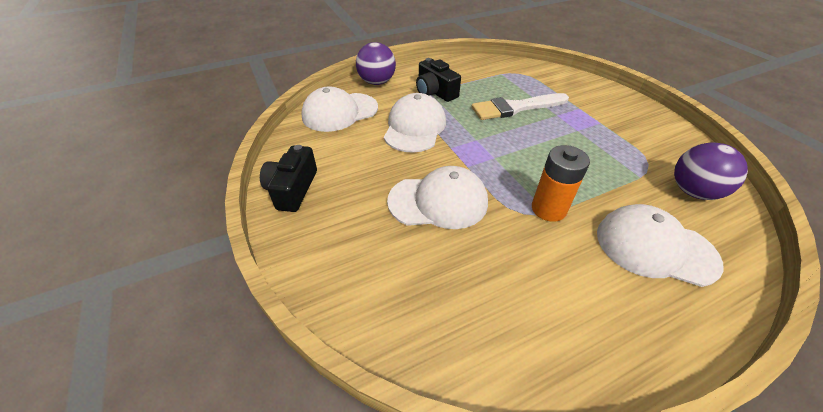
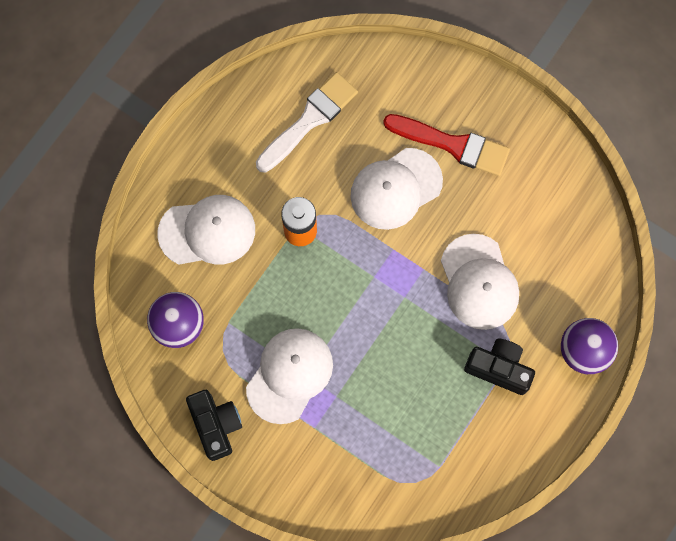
camera: 150 degrees right, 30 degrees up
(292, 189) = (527, 134): black camera -> black camera (215, 425)
(340, 112) = (578, 264): white cap -> white cap (289, 375)
(361, 210) = (452, 145): none -> red brush
(515, 108) = (388, 385): white brush -> white brush (309, 120)

